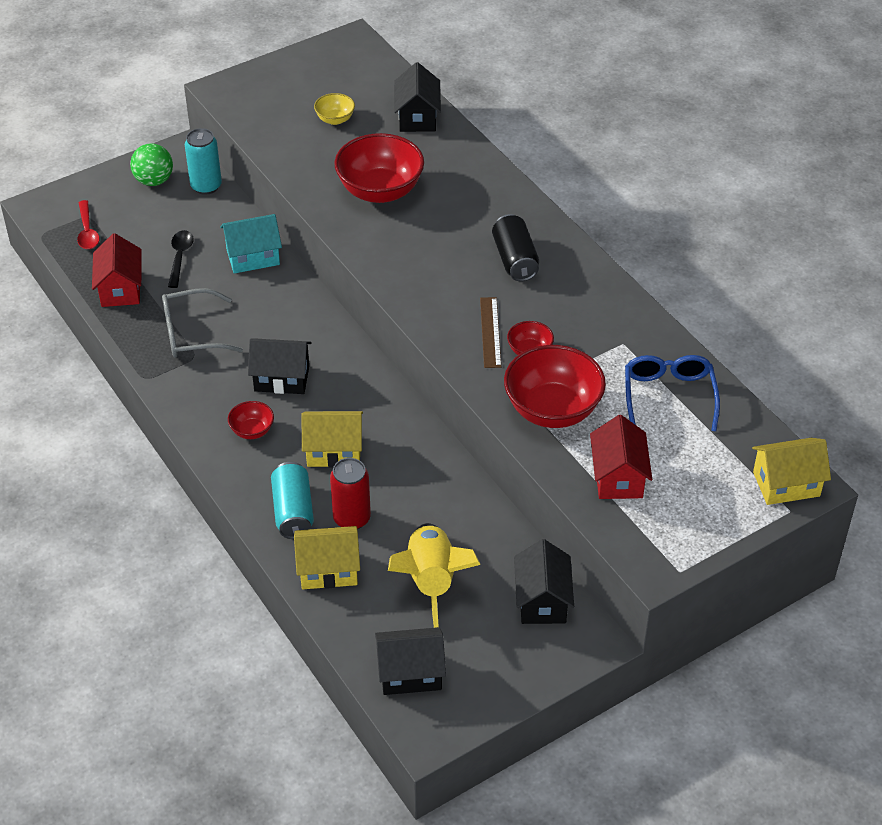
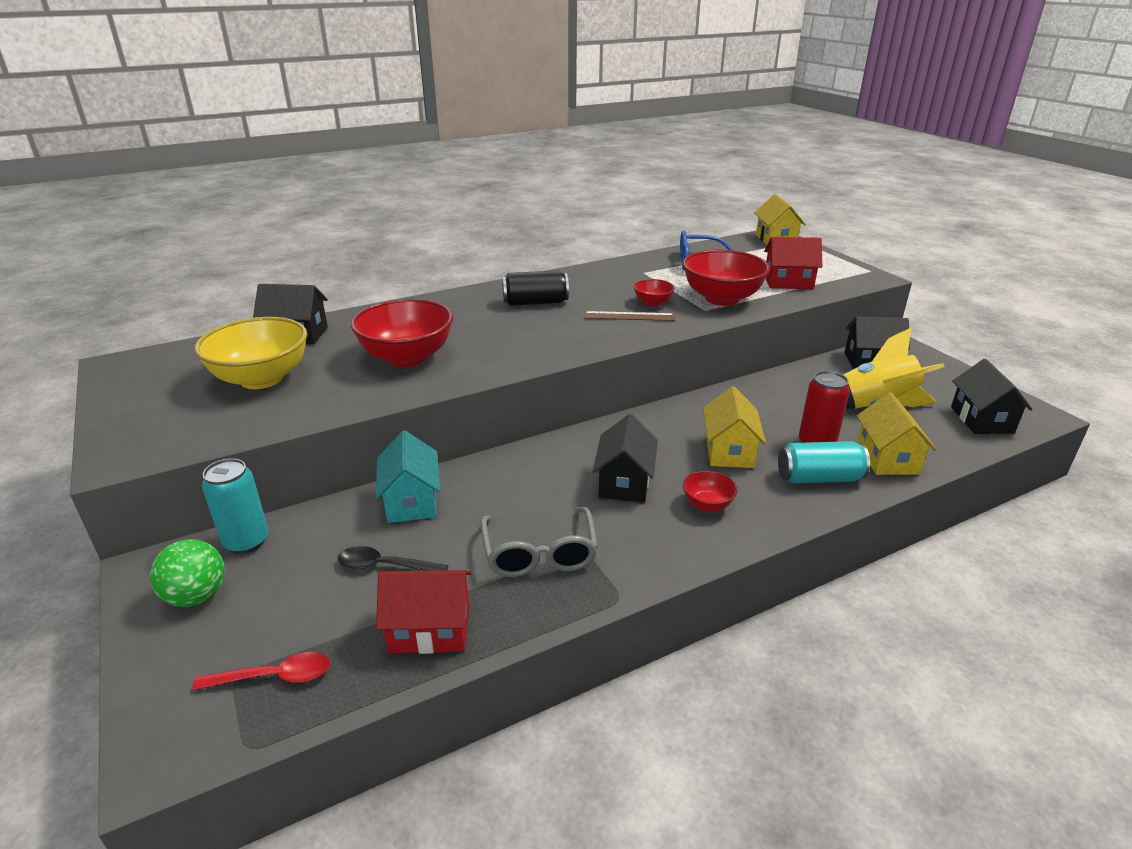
camera: 85 degrees left, 15 degrees down
(335, 119) = (261, 379): yellow bowl -> yellow bowl, size x2.09

